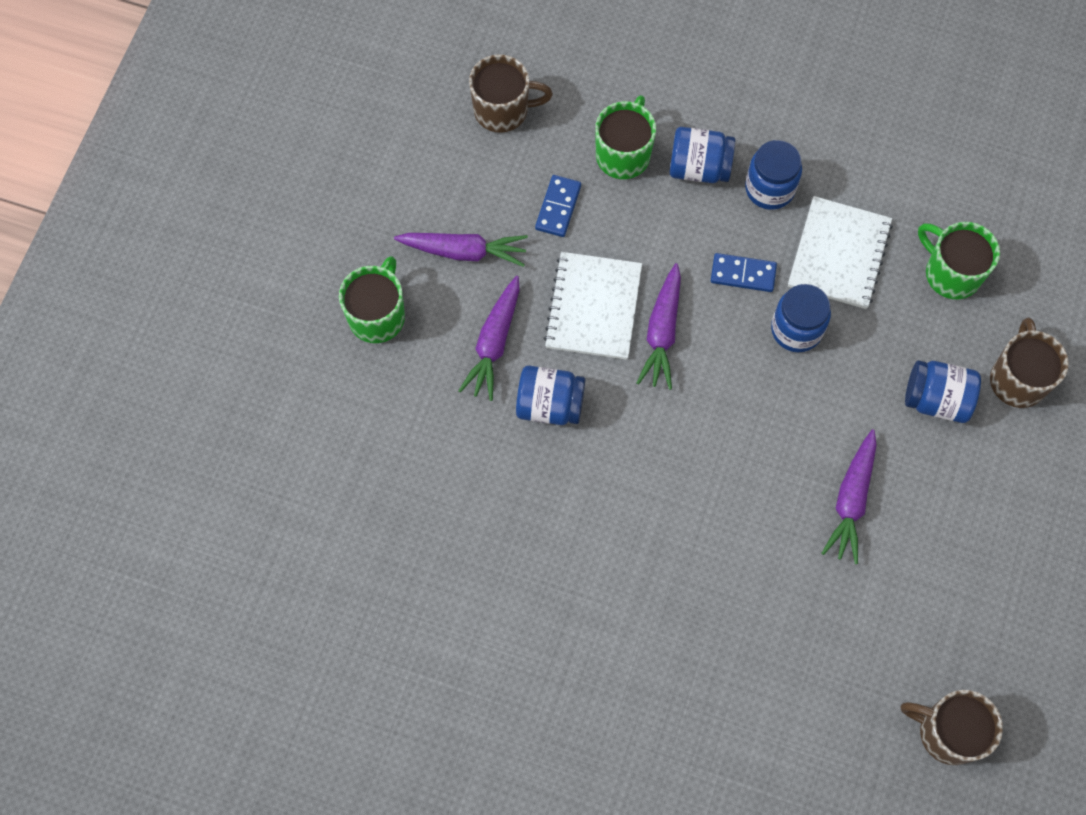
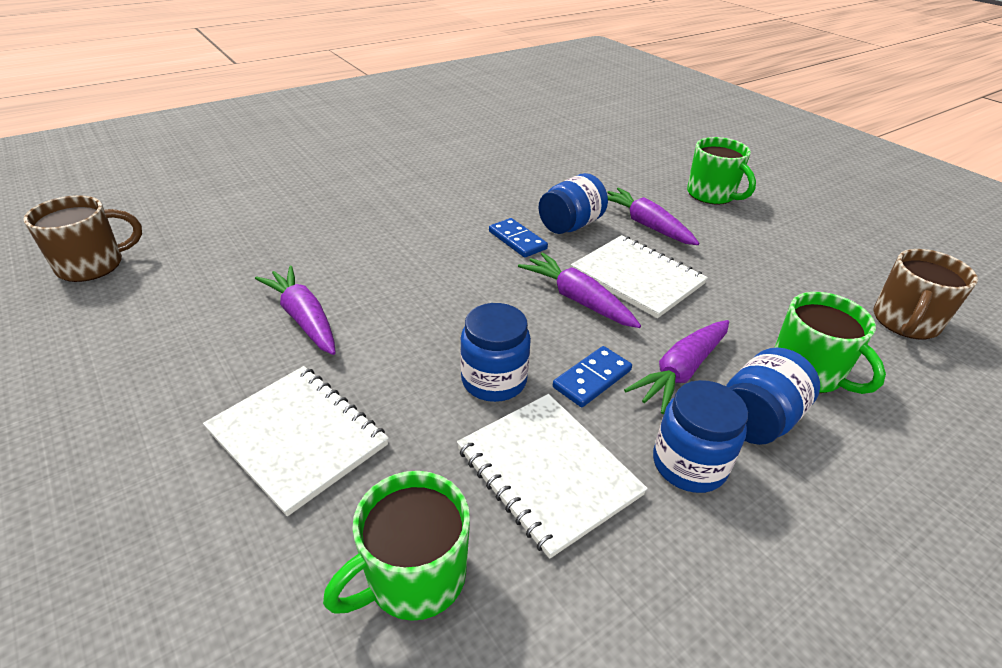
camera: 125 degrees right, 30 degrees down
(464, 251) = (744, 244): purple carrot -> purple carrot (681, 372)
(558, 207) = (761, 304): blue domino -> blue domino (517, 240)
(936, 400) = (298, 437): blue jar -> white notebook
(951, 273) = (414, 577): green mug -> green mug turned 150 degrees clockwise
(1017, 379) = (213, 536): brown mug -> none

